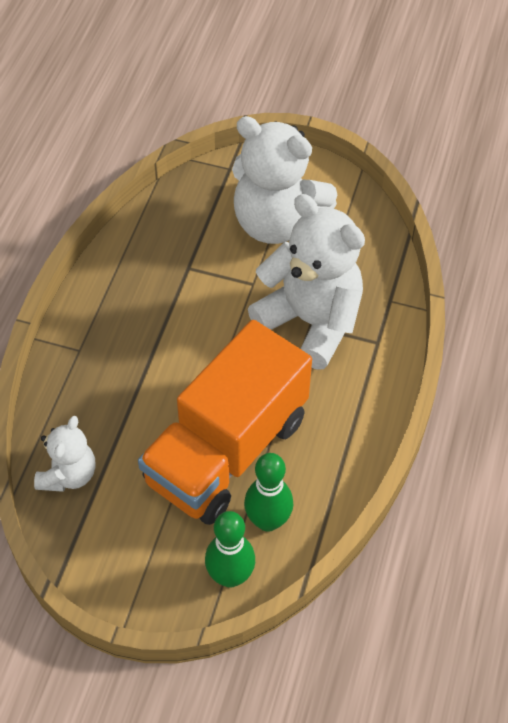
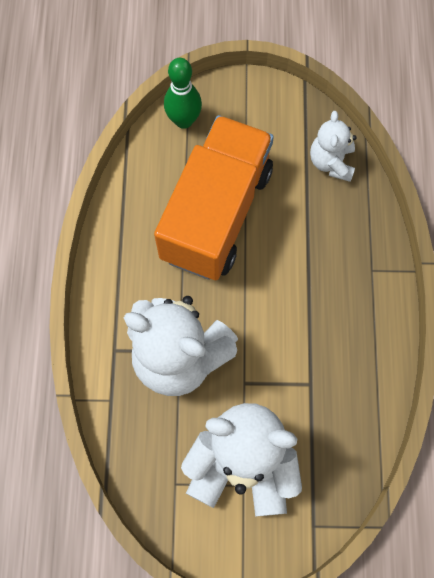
camera: 165 degrees right, 15 degrees up
(268, 521) = (168, 167): green bowling pin -> none

